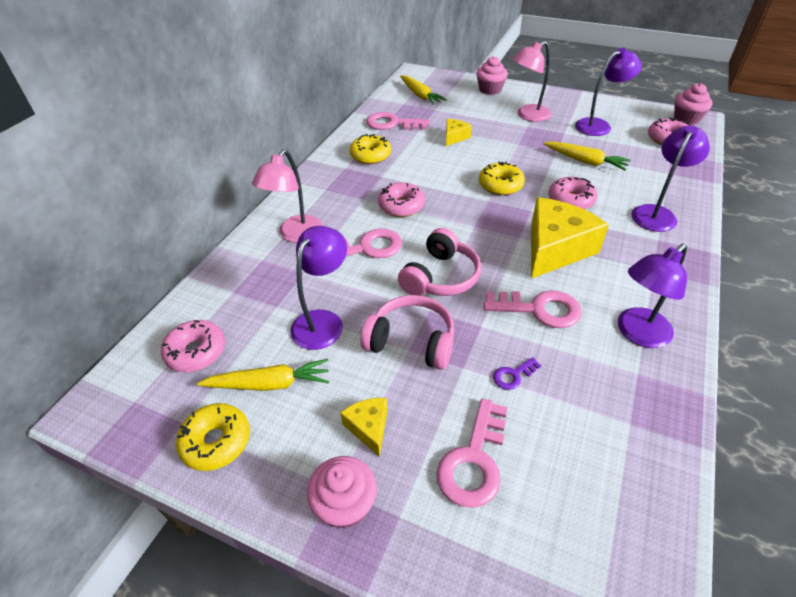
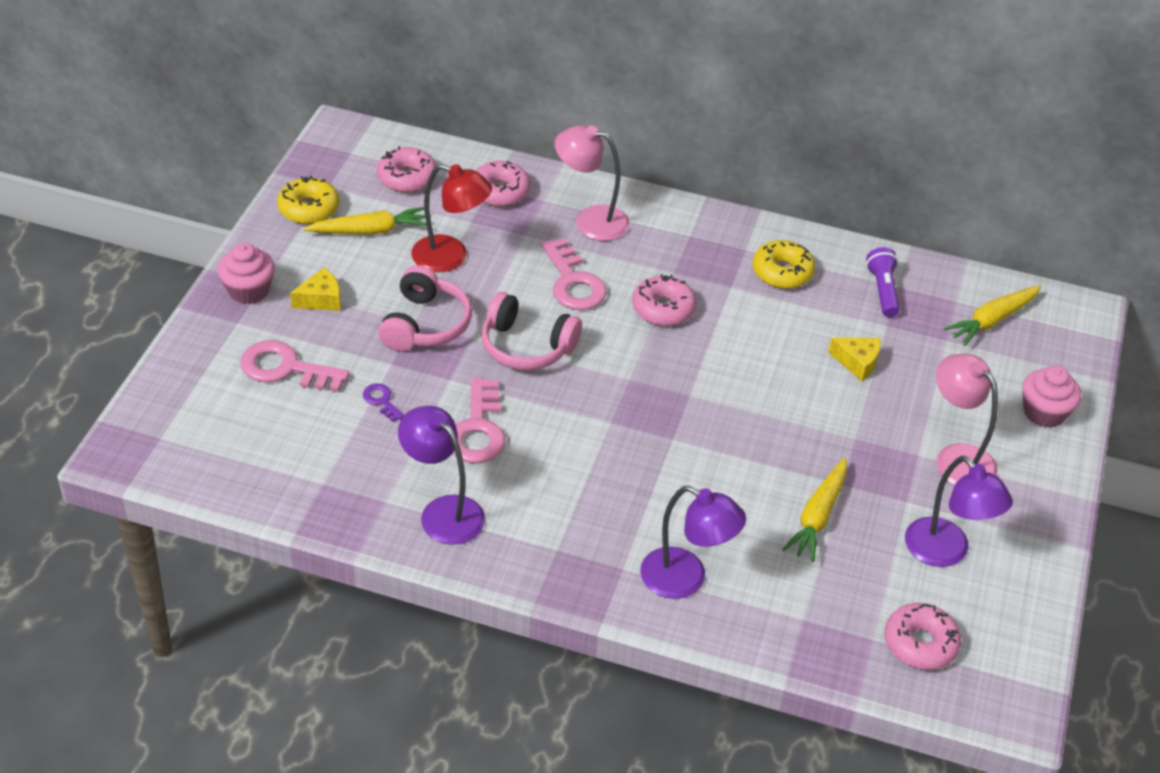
camera: 80 degrees right, 0 degrees up
(269, 384) = (369, 231): yellow carrot -> yellow carrot turned 90 degrees counterclockwise
(323, 321) = (450, 257): purple lamp -> red lamp
(392, 124) = (883, 290): pink key -> purple flashlight
(500, 185) = (730, 410): yellow donut -> none
(555, 249) = (590, 455): yellow cheese -> none
(570, 200) = (704, 485): pink donut -> pink donut (500, 191)
(686, 119) = (1008, 692): pink cupcake -> none

